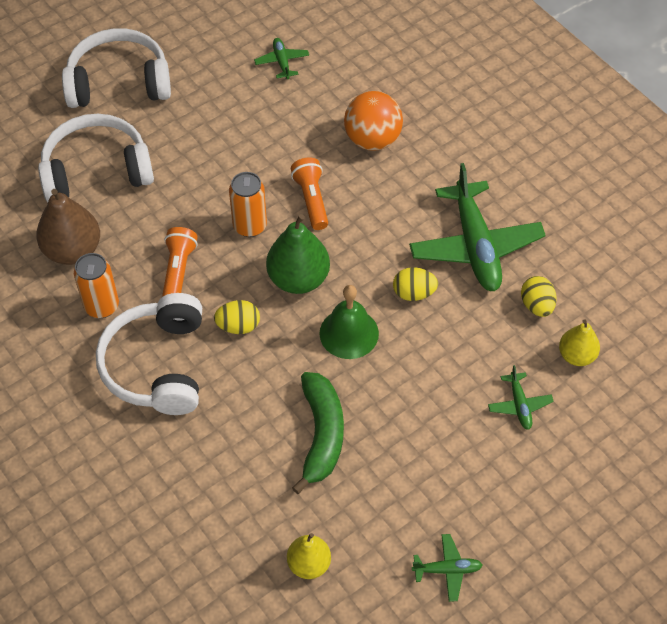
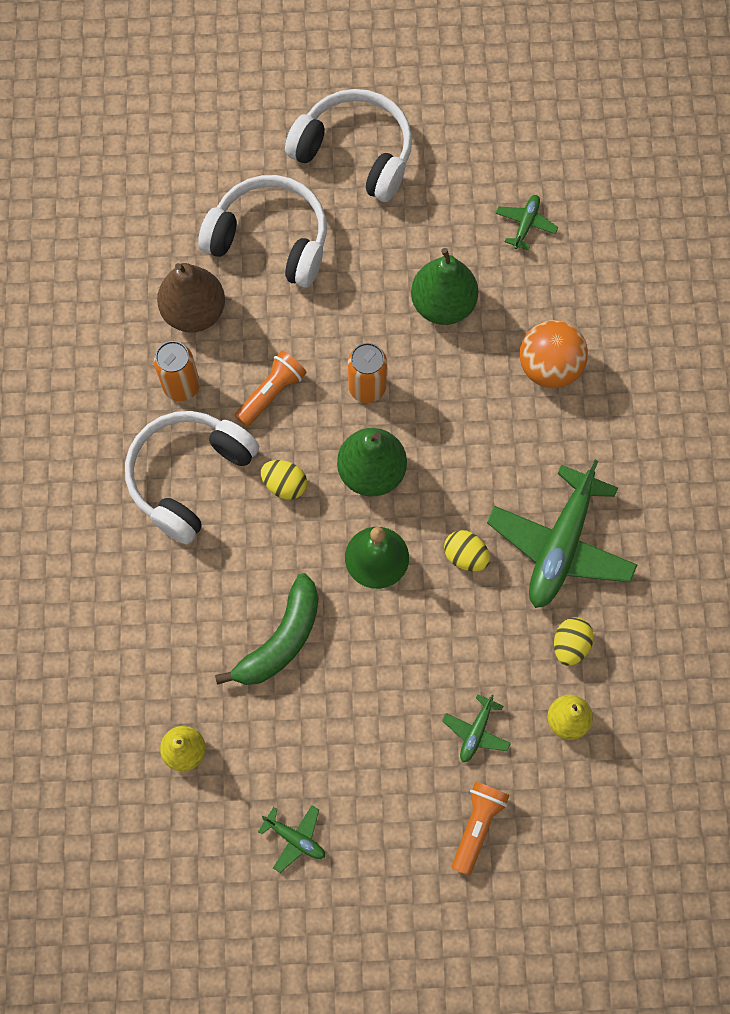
camera: 35 degrees right, 15 degrees up
(263, 142) = (443, 304): none -> green pear
(311, 200) = (443, 396): orange flashlight -> orange flashlight (477, 826)

